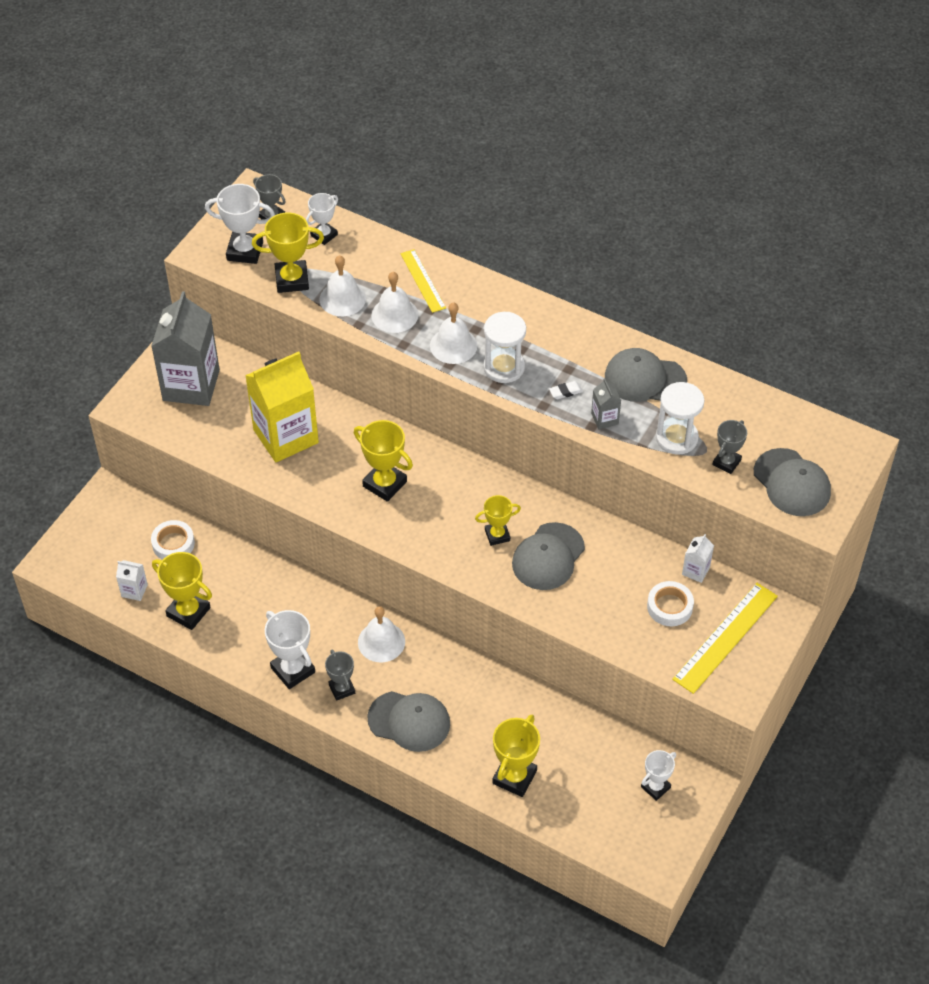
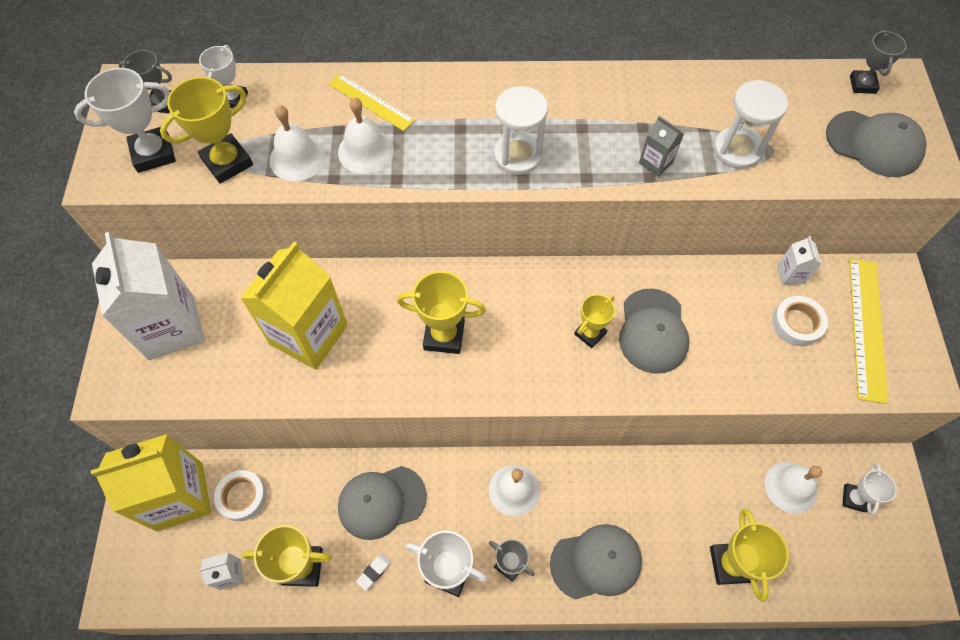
camera: 30 degrees left, 10 degrees up
(128, 521) = (179, 496): none -> yellow carton
(191, 385) = (171, 327): grey carton -> white carton
(453, 345) = (450, 156): white bell -> white bell (790, 487)
(565, 392) = (597, 153): white eraser -> white eraser (374, 572)
(645, 379) = (661, 104): grey cap -> grey cap (381, 502)
(726, 462) = (801, 152): grey trophy -> grey trophy (862, 85)

